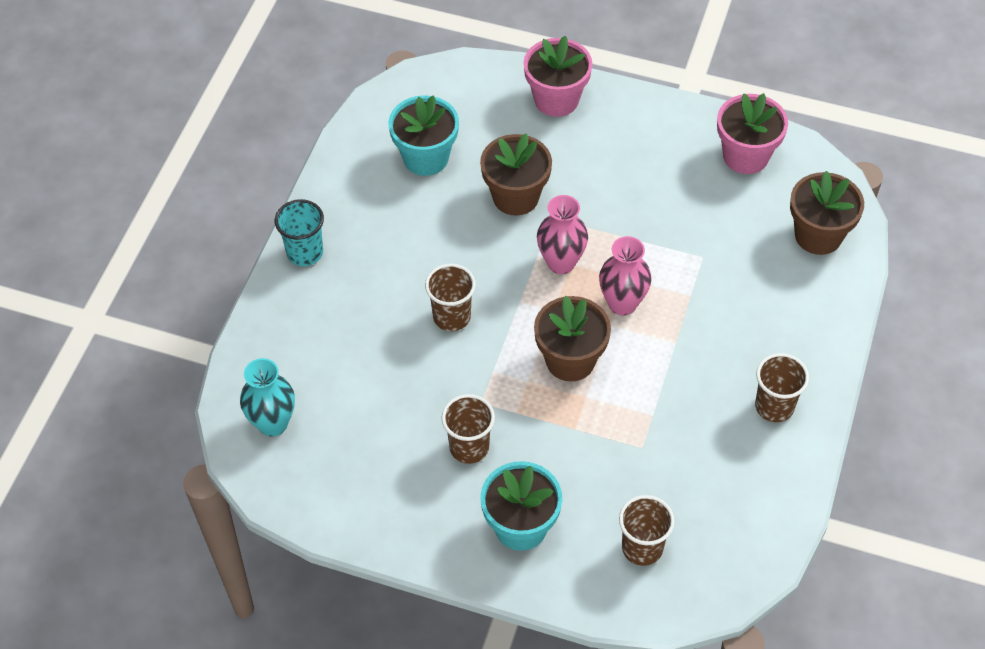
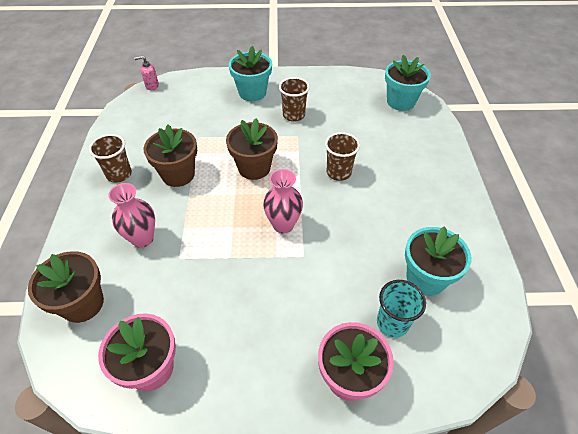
camera: 160 degrees right, 5 degrees down
(273, 423) = (400, 102): turquoise vase -> turquoise flower pot
(305, 252) = (455, 185): turquoise cup -> turquoise cup (392, 323)
(515, 197) = (338, 265): brown flower pot -> brown flower pot (178, 174)
(622, 303) = (231, 209): pink vase -> pink vase (142, 238)
(642, 548) = (188, 98): brown cup -> none
(707, 606) = (152, 86): none -> pink soap dispenser

